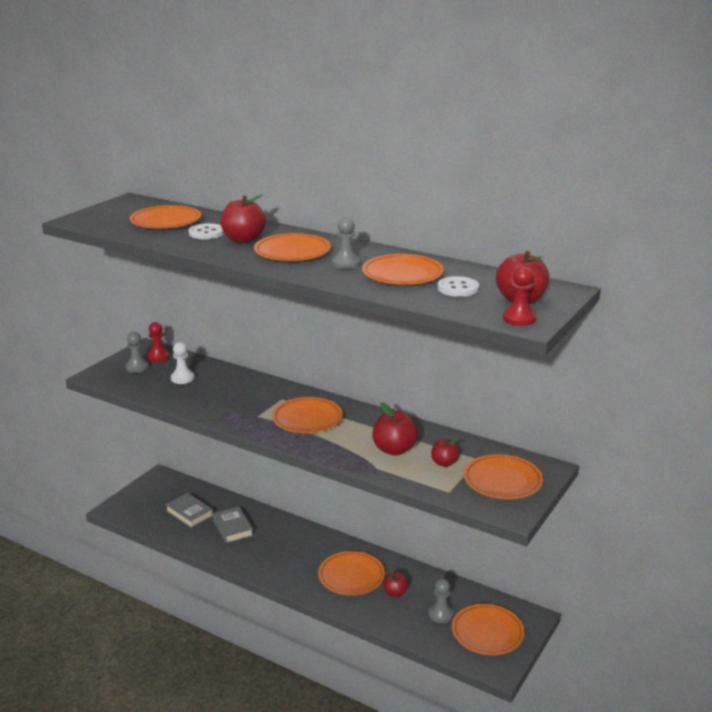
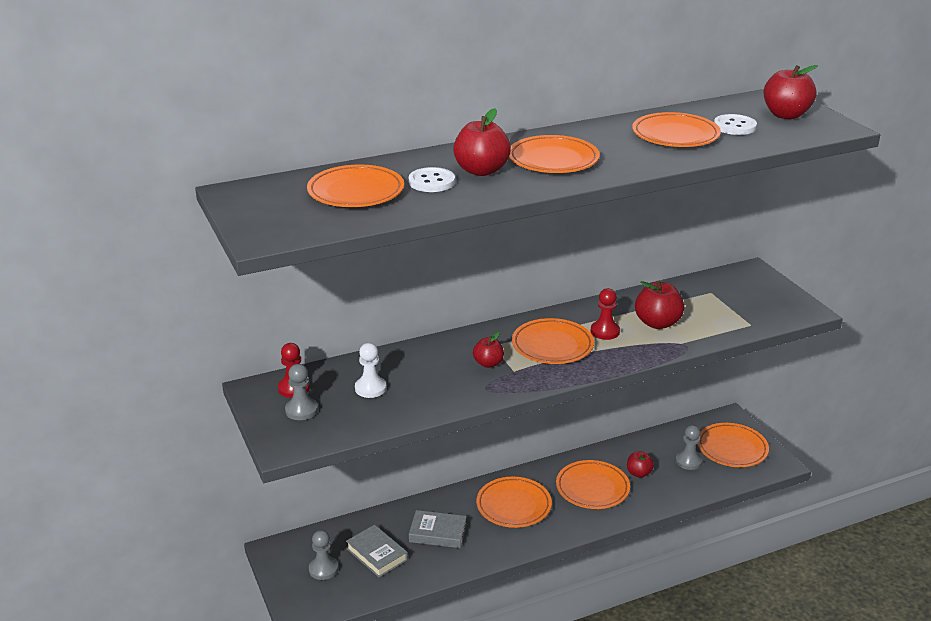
camera: 55 degrees left, 5 degrees up
(189, 513) = (377, 554): grey book -> grey book turned 60 degrees clockwise
(346, 263) = (617, 147): grey pawn -> grey pawn (323, 569)
(444, 463) = (703, 309): red apple -> red apple (488, 363)
(502, 481) = (755, 296): orange plate -> orange plate (513, 505)
(519, 319) = (826, 127): red pawn -> red pawn (605, 331)

